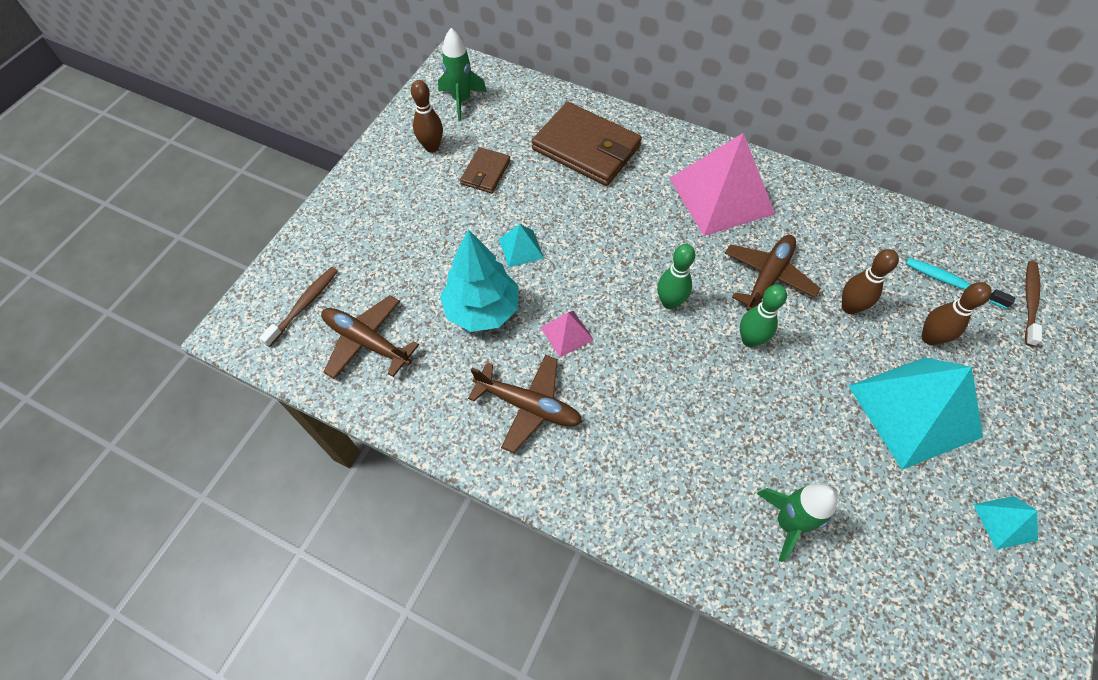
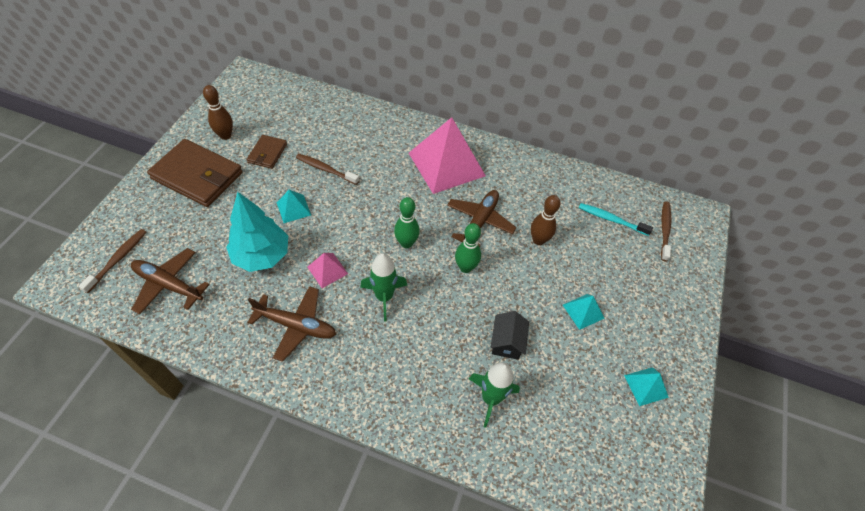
camera: 10 degrees left, 5 degrees down
(461, 100) = (250, 100): green rocket -> green rocket (384, 297)
(561, 197) = (325, 169): none -> brown toothbrush
(586, 148) = (346, 133): brown wallet -> brown wallet (197, 176)
(808, 447) = (507, 342): none -> black house
(914, 410) = (583, 311): turquoise pyramid -> turquoise pyramid, size x0.44
(929, 338) = (595, 259): brown bowling pin -> none

